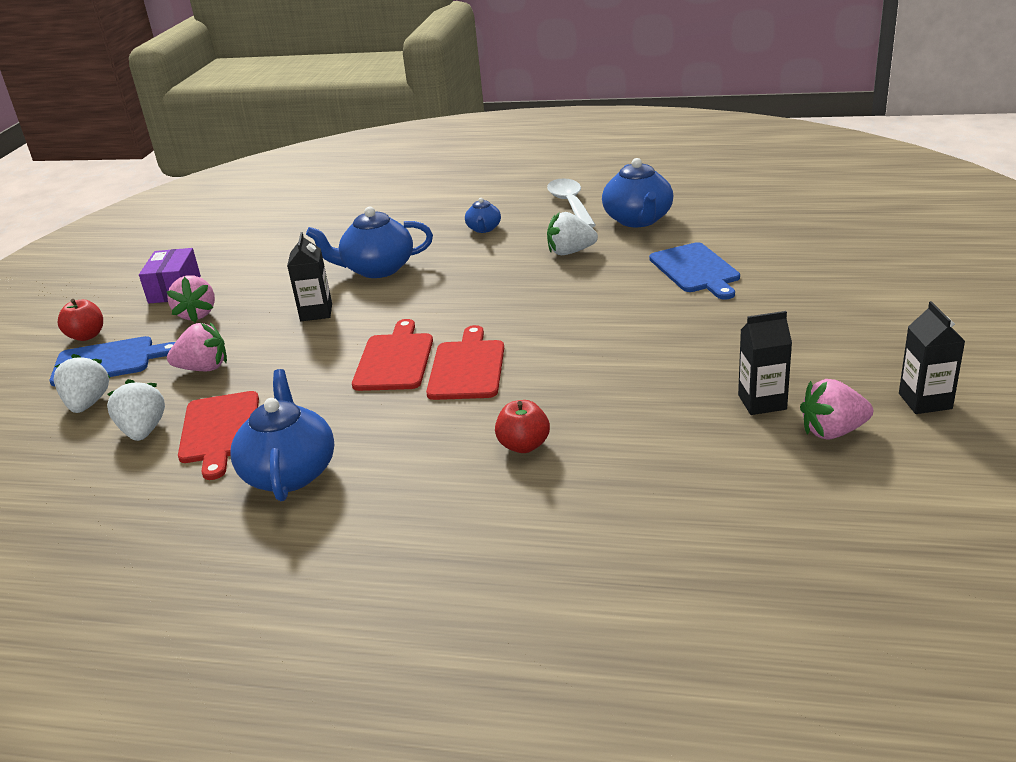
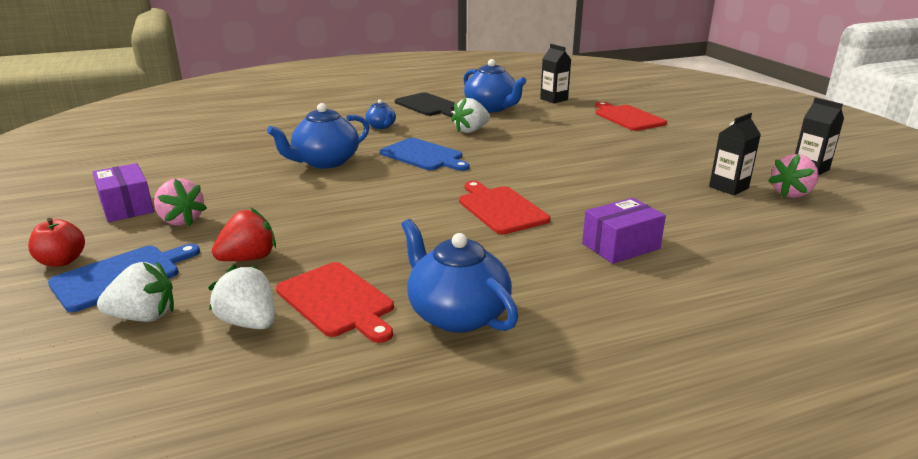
camera: 35 degrees left, 5 degrees down
(88, 404) = (144, 317): white strawberry -> white strawberry turned 120 degrees clockwise
(204, 368) = (248, 258): pink strawberry -> red strawberry
(316, 312) = (309, 198): black carton -> black carton (554, 99)
(394, 360) = (432, 215): red cutting board -> red cutting board (627, 117)
(524, 445) = (621, 246): red apple -> purple box
(570, 204) = (428, 105): white spoon -> black cutting board
(696, 270) = (573, 128): blue cutting board -> blue cutting board (424, 156)

